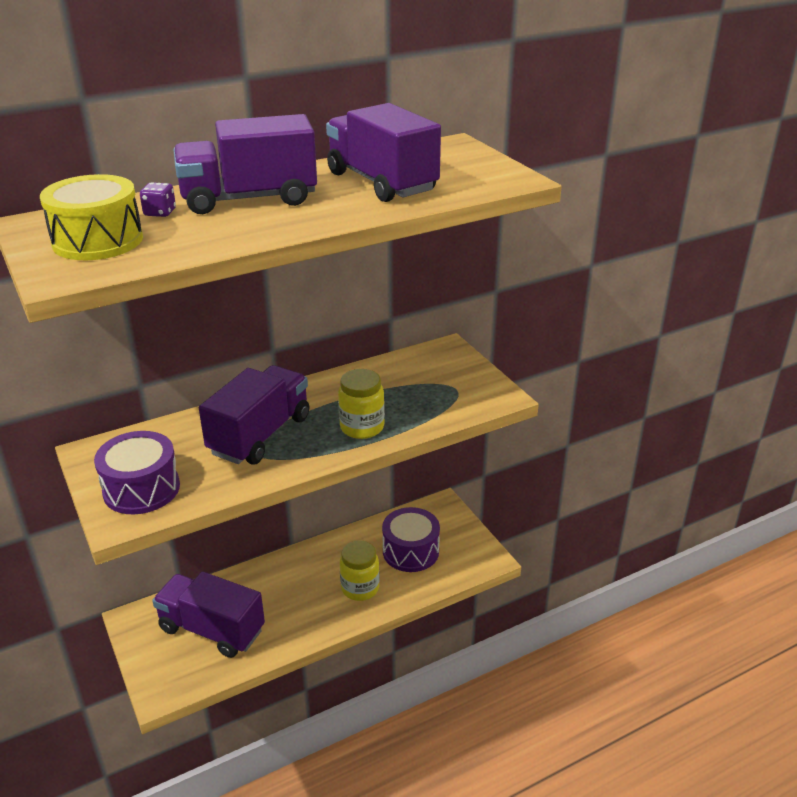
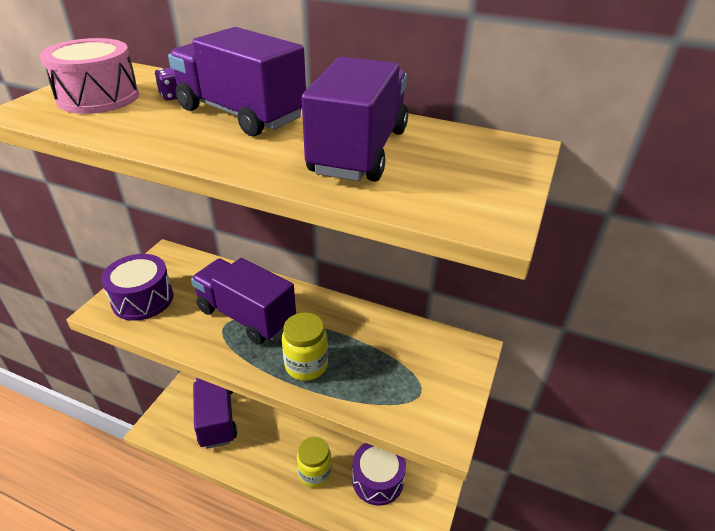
camera: 50 degrees right, 5 degrees up
(98, 241) = (98, 97): yellow drum -> pink drum
(260, 435) = (246, 316): purple truck -> purple truck turned 135 degrees counterclockwise

